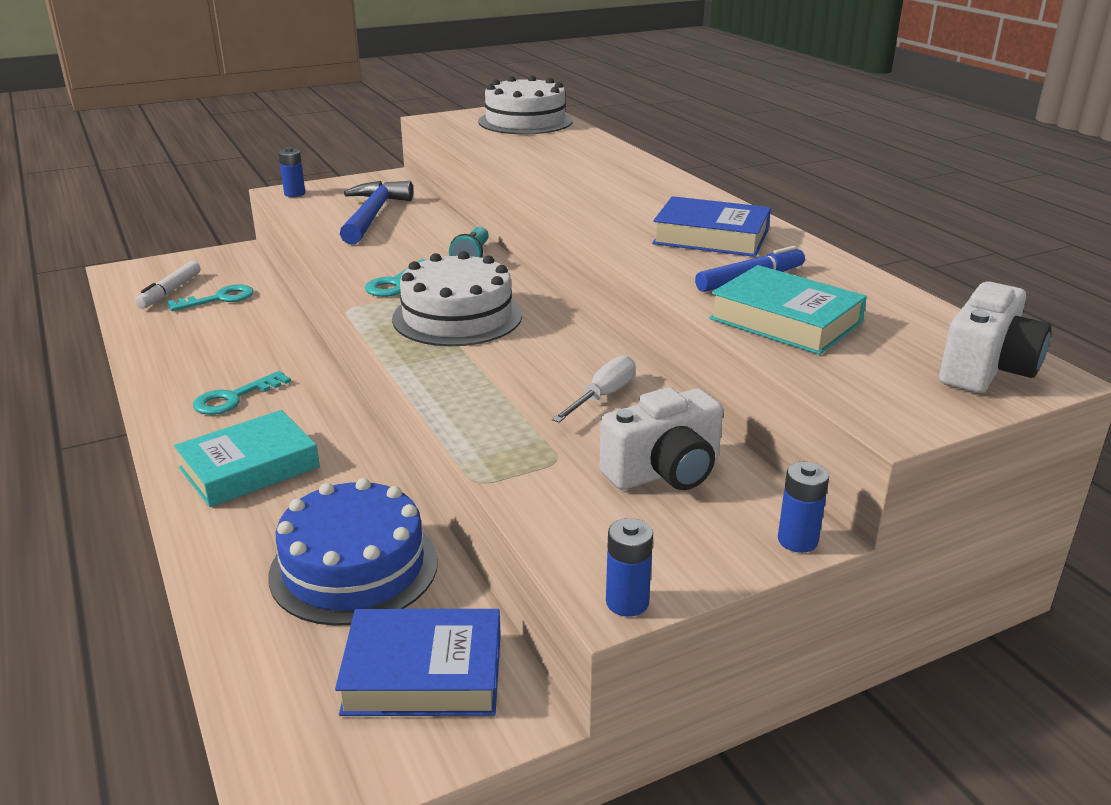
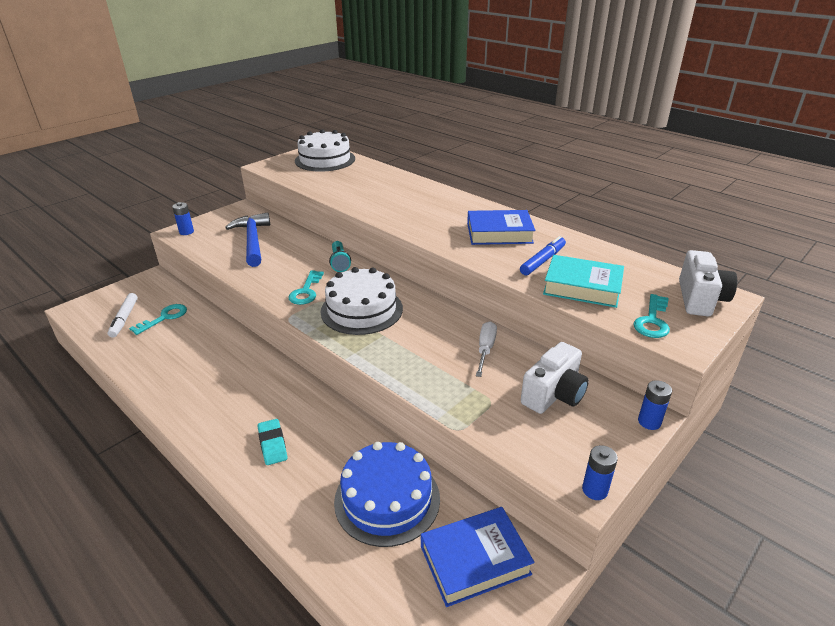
camera: 20 degrees left, 5 degrees up
(234, 398) = (227, 393): turquoise key -> turquoise key (652, 321)
(249, 468) = (272, 444): turquoise book -> turquoise eraser

